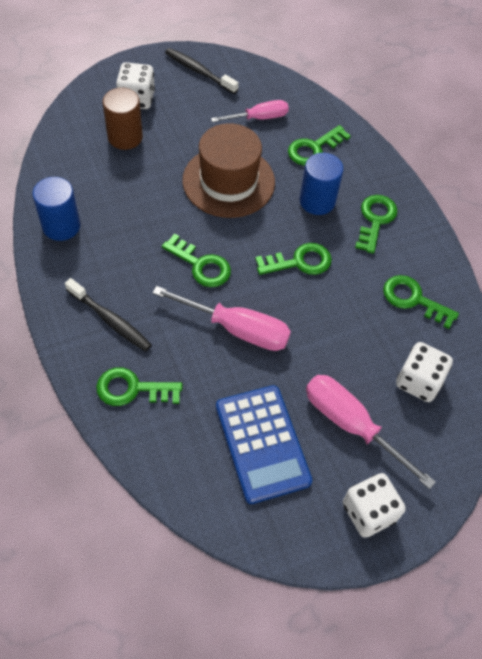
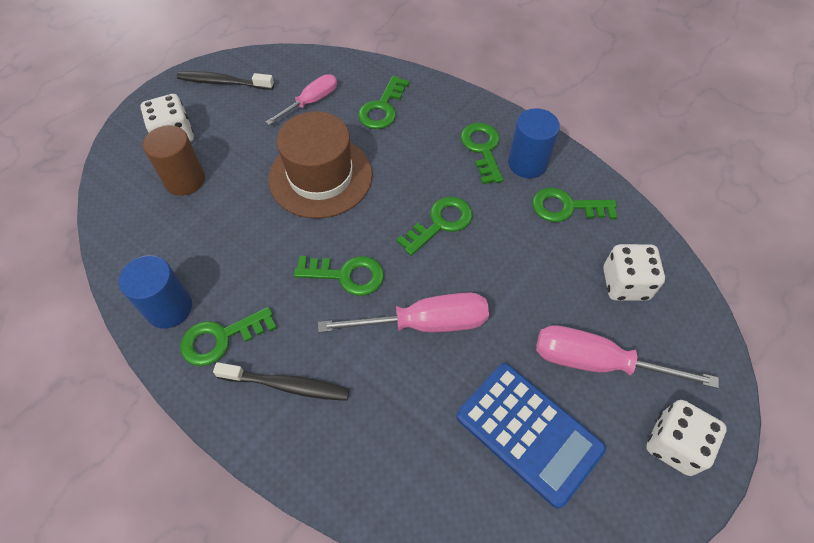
camera: 25 degrees left, 0 degrees up
(132, 389) = (358, 450): green key -> green key (221, 338)
(317, 201) = (418, 156): blue cylinder -> blue cylinder (527, 163)

